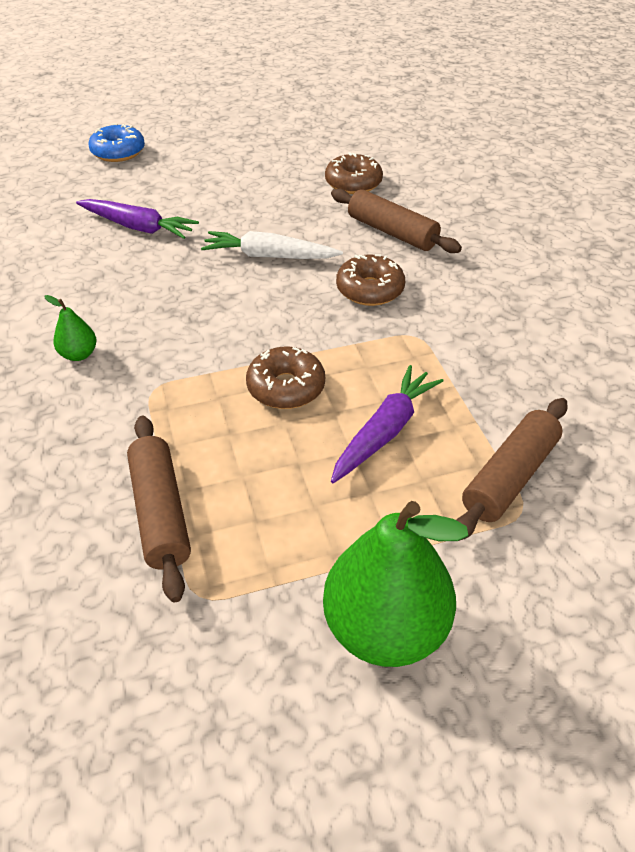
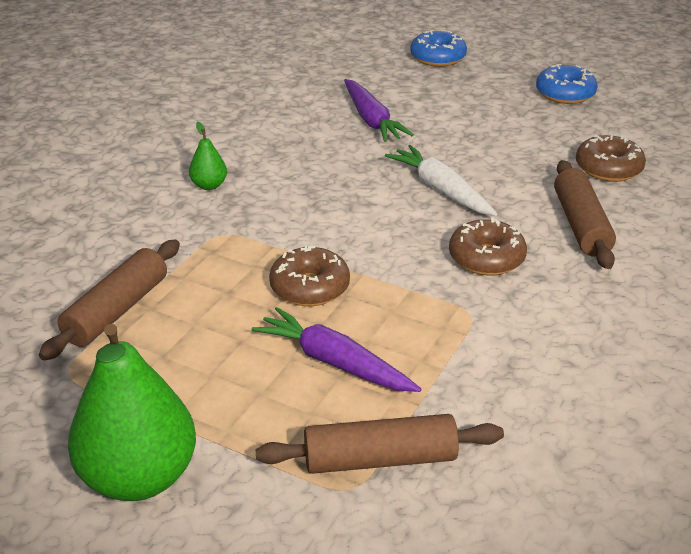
camera: 45 degrees right, 10 degrees down
(251, 141) = (565, 94): none -> blue donut
(385, 431) = (334, 362): purple carrot -> purple carrot turned 135 degrees counterclockwise

